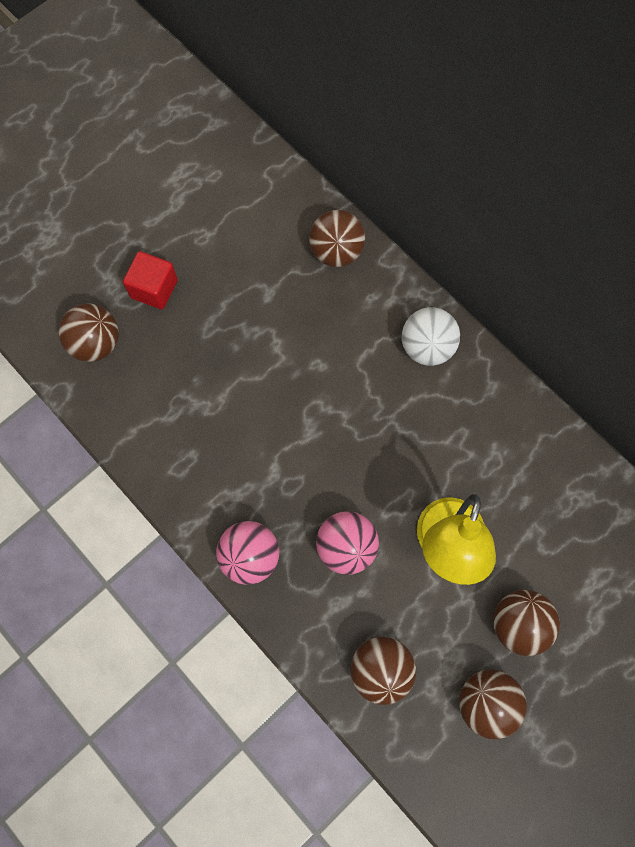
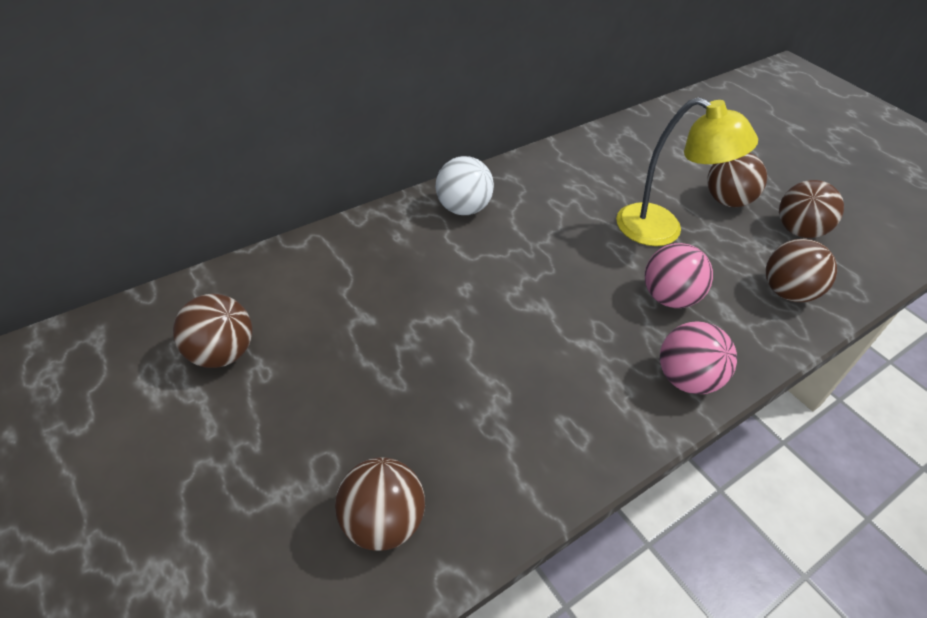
camera: 85 degrees left, 25 degrees down
(154, 289) = (318, 436): red cube -> none
(336, 252) = (334, 254): brown ball -> brown ball (221, 353)

